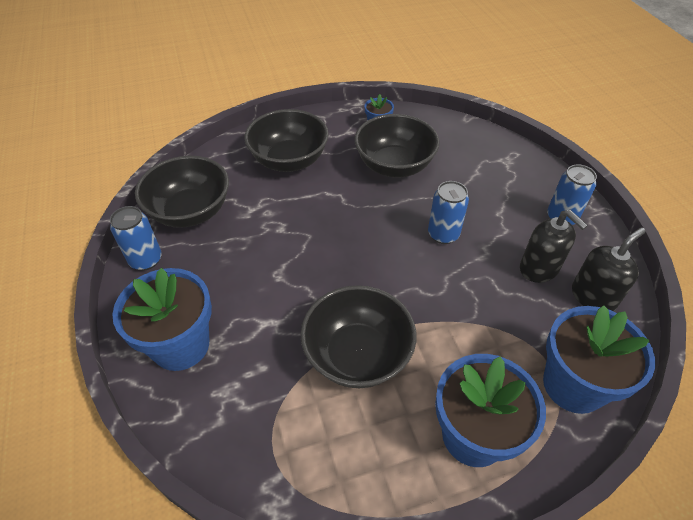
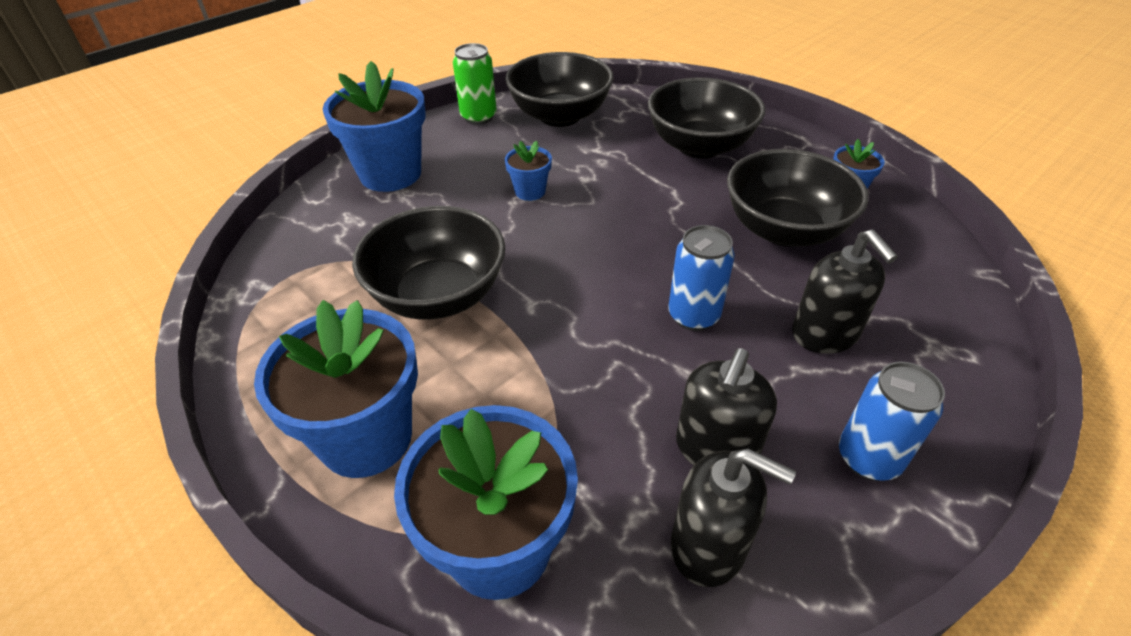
camera: 65 degrees right, 5 degrees down
(146, 260) = (478, 117): blue can -> green can
(274, 263) = (530, 191): none -> blue flower pot
(481, 192) = (825, 334): none -> black soap dispenser

